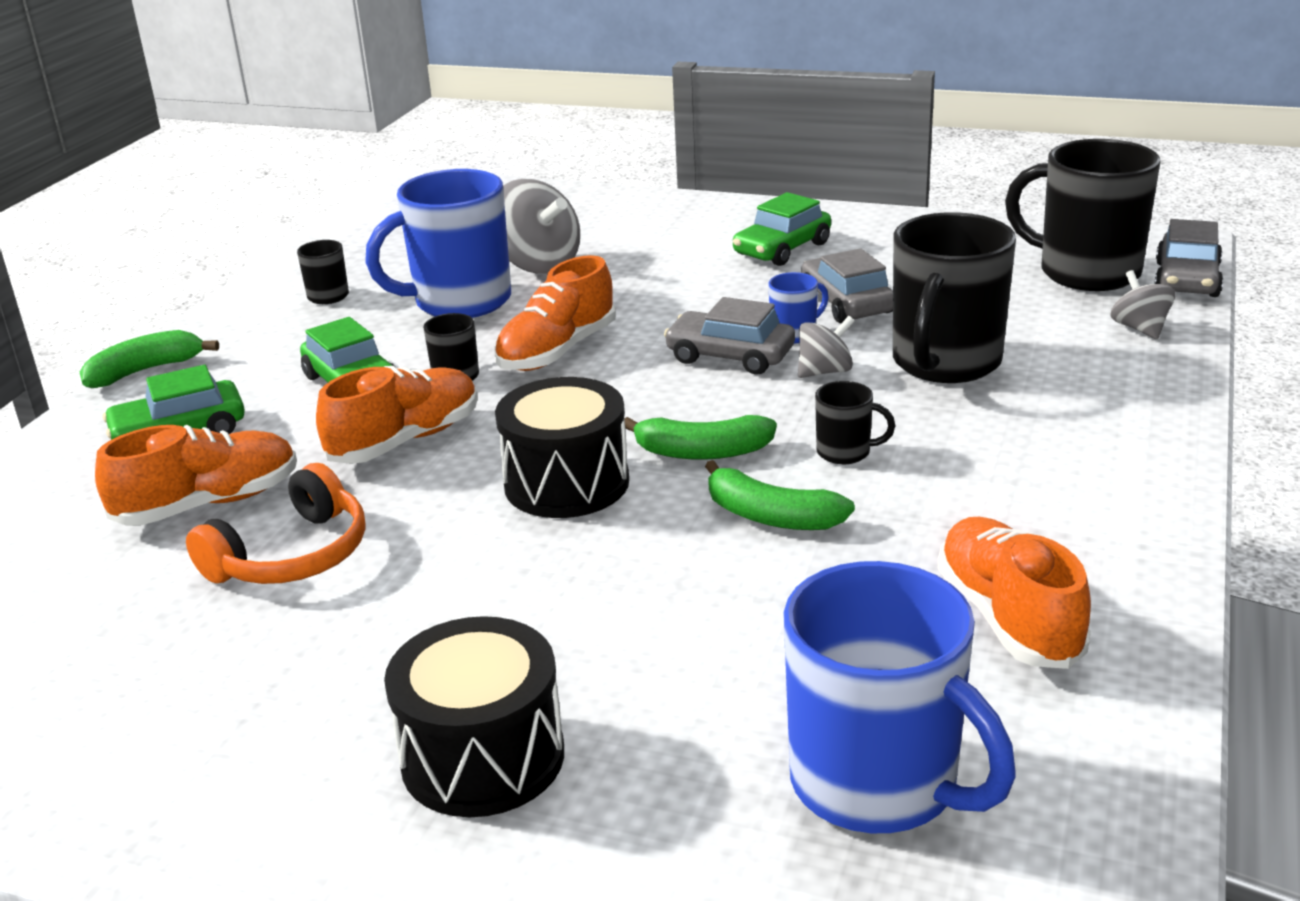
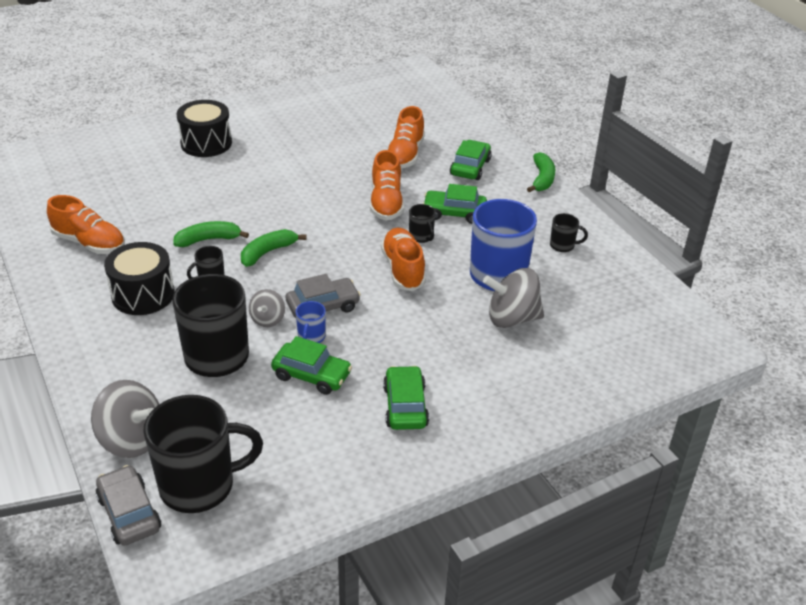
camera: 130 degrees right, 10 degrees up
(292, 555) = (347, 156): orange headphones -> none
(566, 483) = (300, 216): black drum -> black drum (143, 294)
(846, 303) = (311, 375): grey car -> green car
(877, 783) = (93, 183): blue mug -> none
(1140, 328) = (131, 439): grey spinning top -> grey spinning top, size x1.77

